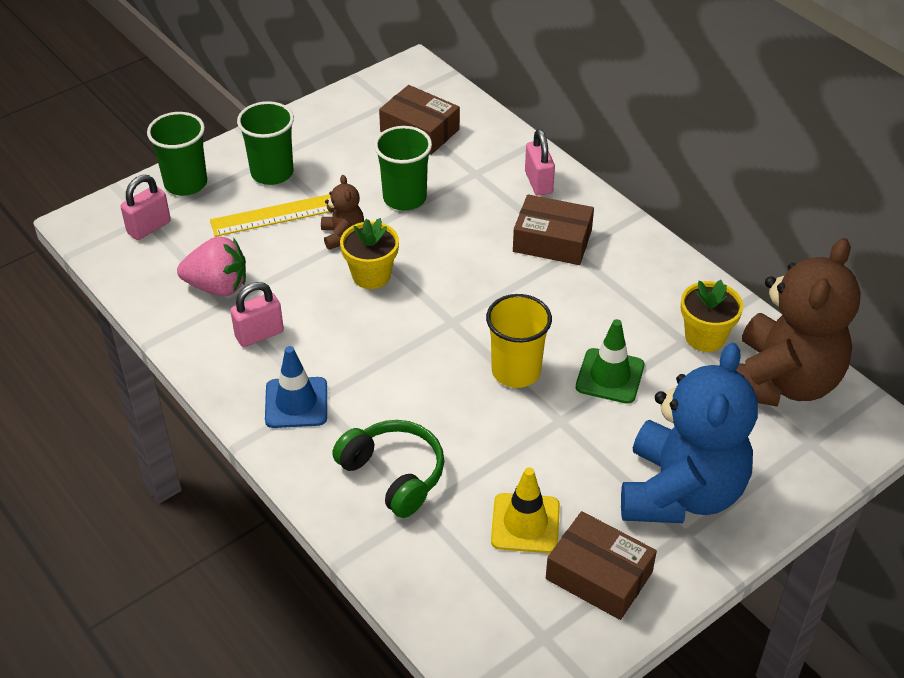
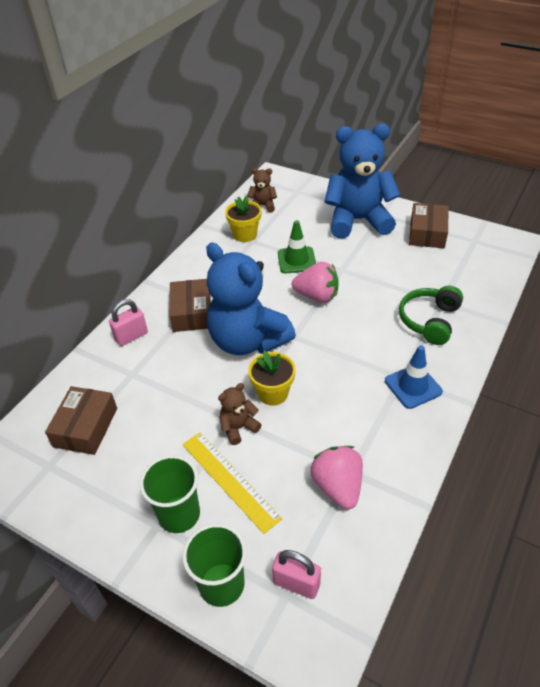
camera: 110 degrees left, 0 degrees up
(259, 334) = (369, 434): pink padlock -> none
(404, 198) = (177, 405): green cup -> none
(470, 278) = (247, 341): none -> blue teddy bear
(516, 371) = (317, 296): yellow cup -> pink strawberry
(525, 523) = (418, 263): yellow traffic cone -> none
(781, 382) = (263, 205): brown teddy bear -> brown teddy bear, size x0.43

